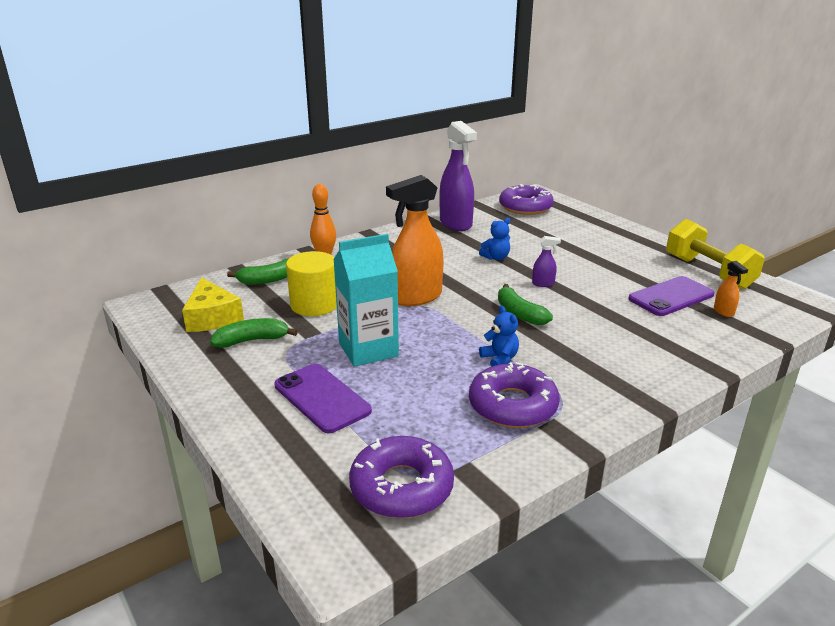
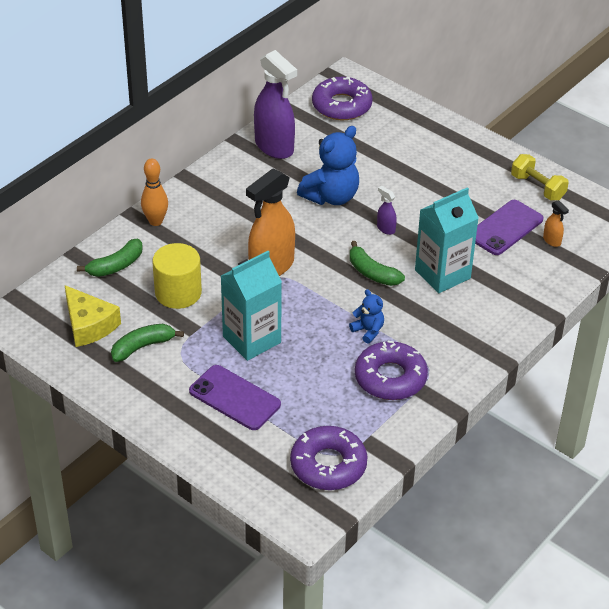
camera: 15 degrees left, 15 degrees up
(496, 257) = (331, 196): blue teddy bear -> blue teddy bear, size x1.94
(543, 284) = (386, 229): purple spray bottle -> purple spray bottle turned 120 degrees counterclockwise
(596, 323) = (442, 274): none -> turquoise carton
(708, 272) = (537, 187): yellow dumbbell -> yellow dumbbell, size x0.65

